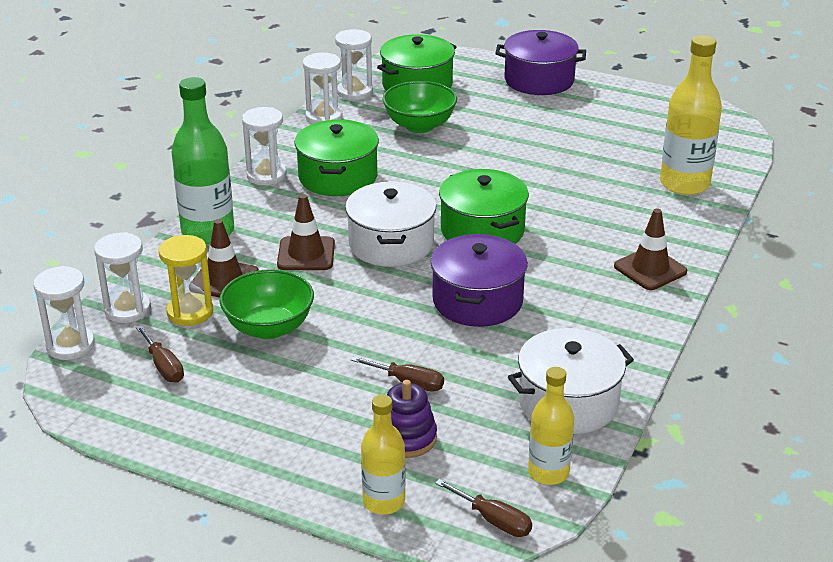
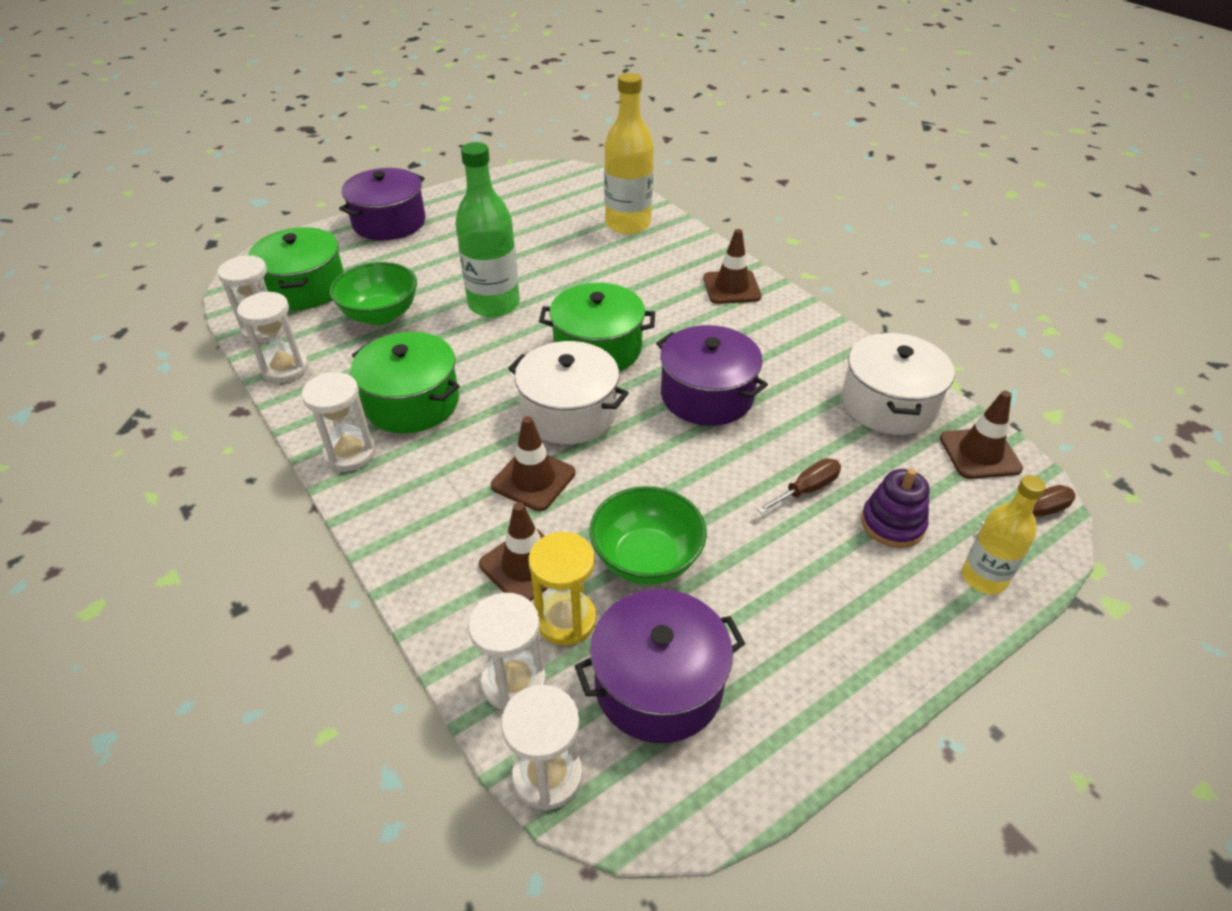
camera: 60 degrees left, 10 degrees up
(164, 366) = (658, 684): brown screwdriver -> purple pot
(208, 232) = (414, 544): green bottle -> green bottle (494, 304)
(548, 472) = (979, 453): yellow bottle -> brown traffic cone

